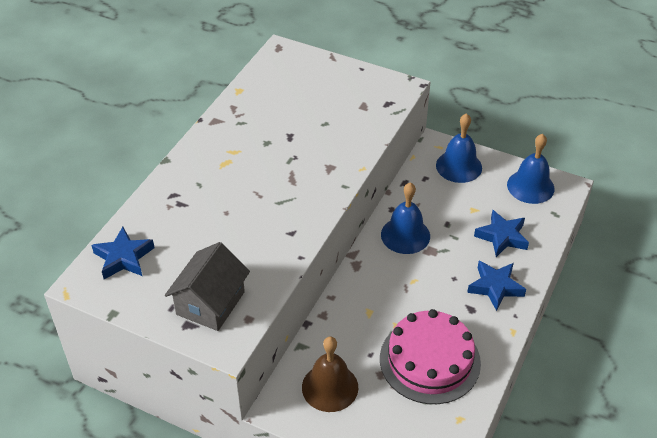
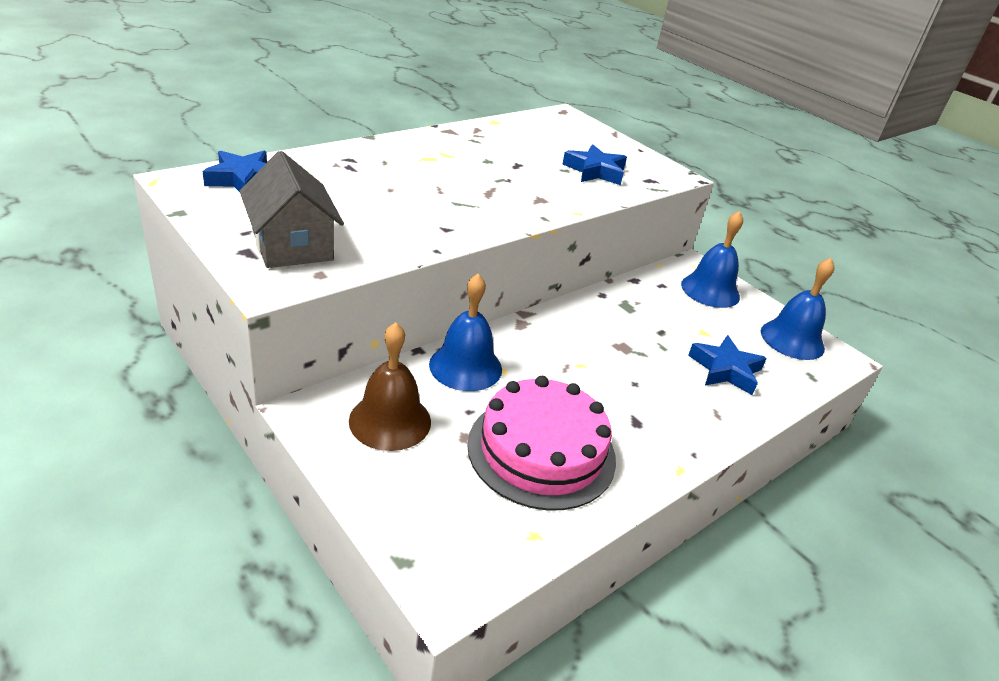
camera: 20 degrees right, 10 degrees down
(210, 303) = (292, 245): grey house -> grey house turned 75 degrees counterclockwise
(405, 235) = (601, 321): blue bell -> blue bell (465, 366)
(495, 287) = (685, 414): blue star -> blue star (595, 171)

